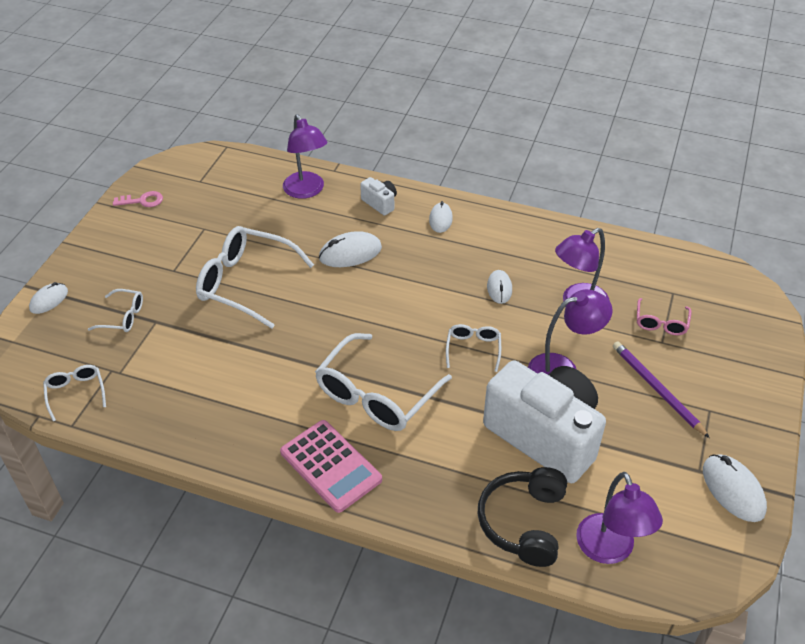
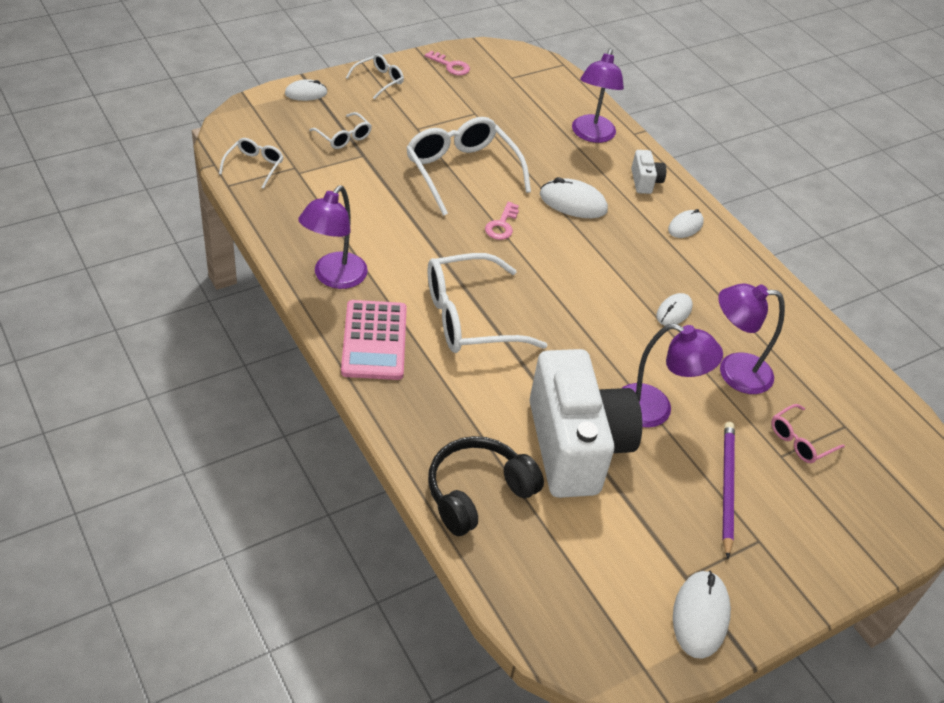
camera: 35 degrees right, 0 degrees up
(320, 306) = (502, 225): none -> pink key
(473, 349) = (592, 340): white glasses -> white glasses (379, 80)
(609, 550) = (525, 569): purple lamp -> purple lamp (334, 278)

